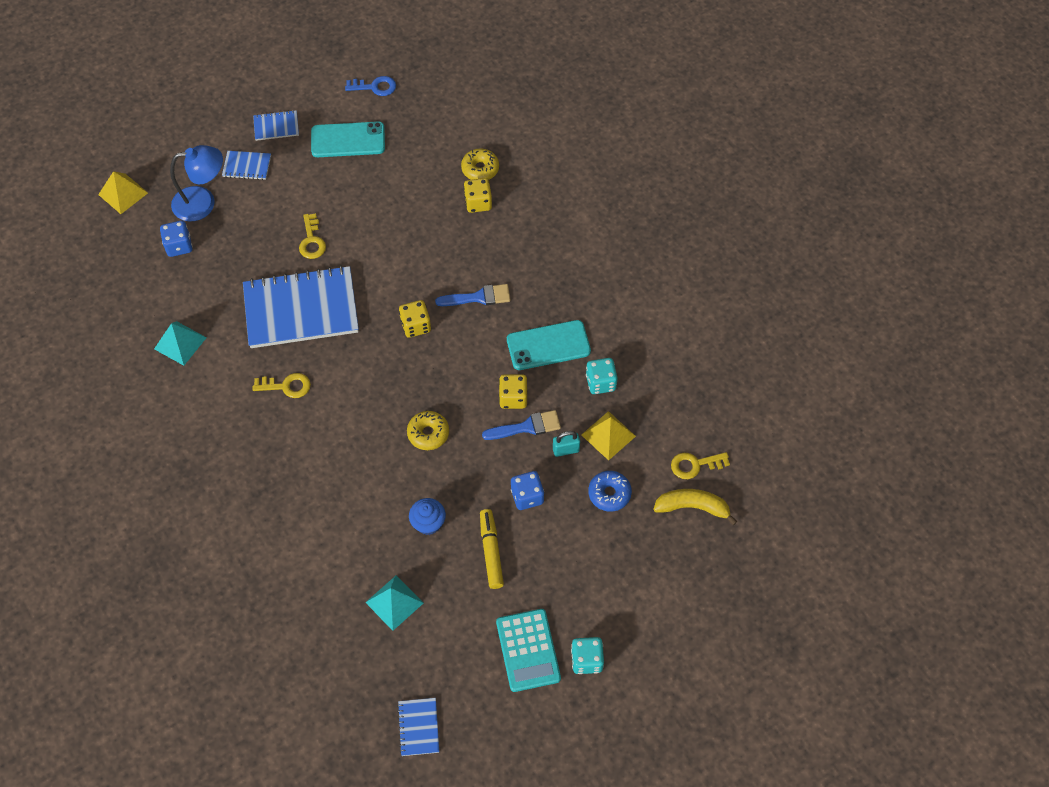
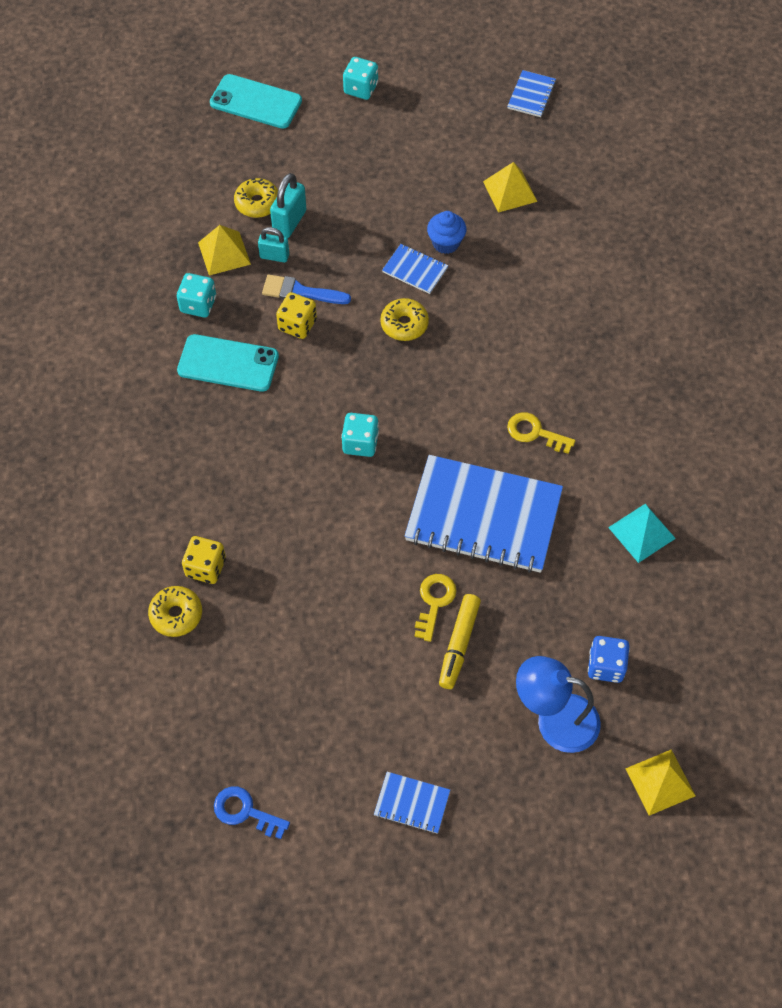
camera: 155 degrees left, 0 degrees up
(247, 166) = (476, 753): blue notebook -> blue notebook (415, 270)
(348, 140) = (323, 736): turquoise phone -> turquoise phone (256, 102)
(394, 602) = (510, 191): turquoise pyramid -> yellow pyramid
(416, 326) = (360, 443): yellow dice -> turquoise dice
(478, 297) = (272, 447): blue brush -> none
(491, 551) = (398, 198): yellow marker -> yellow marker (459, 644)
(527, 496) = (337, 230): blue dice -> none
(528, 650) = (407, 113): turquoise calculator -> none
(571, 487) = (289, 222): none -> turquoise padlock
(609, 494) = (257, 203): blue donut -> yellow donut
(692, 507) = (188, 164): yellow banana -> none
(695, 465) = (160, 196): yellow key -> none

